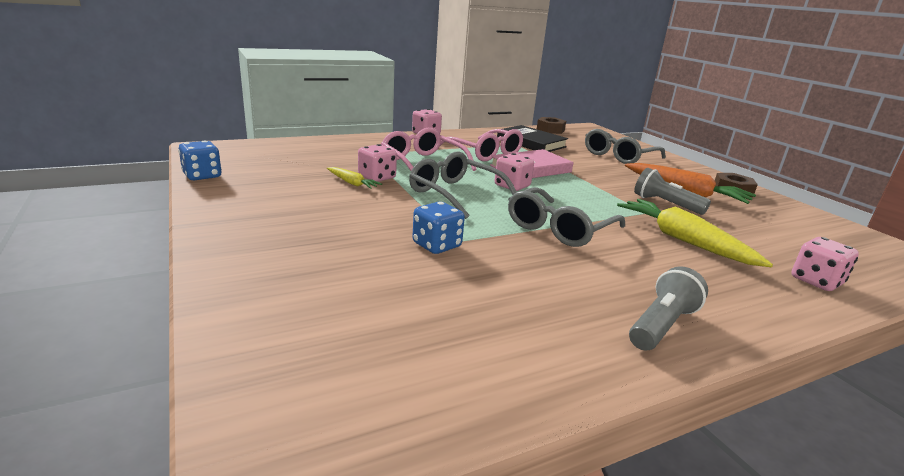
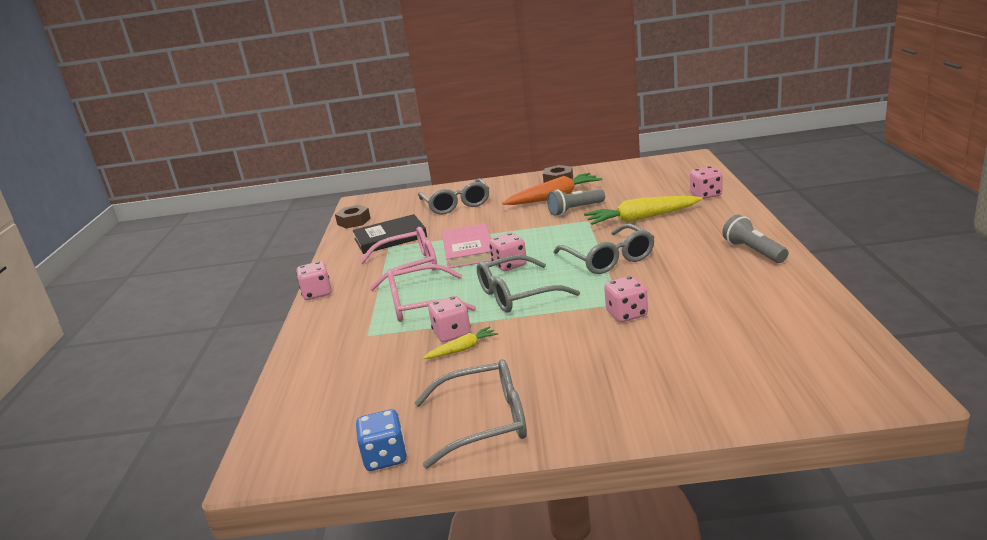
camera: 60 degrees left, 0 degrees up
(240, 200) = (484, 422): none -> grey glasses
(436, 245) = (626, 314): blue dice -> pink dice

